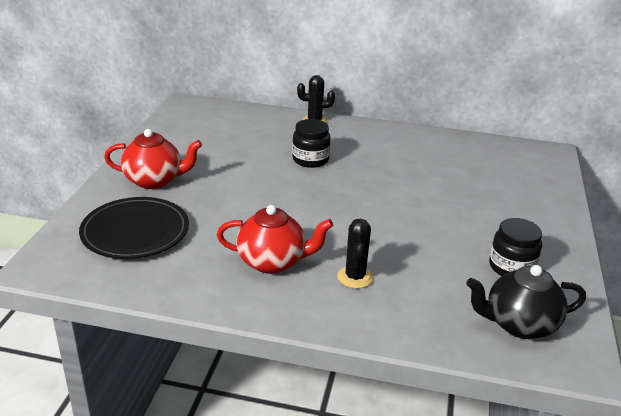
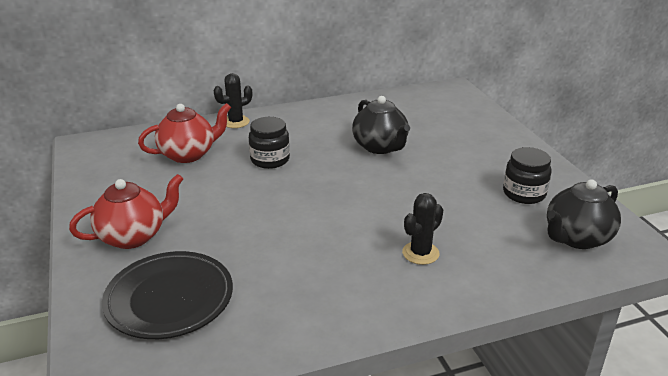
camera: 30 degrees left, 0 degrees up
(273, 262) = (337, 270): red teapot -> red teapot (188, 154)
(355, 277) = (420, 253): black cactus -> black cactus turned 75 degrees clockwise
(417, 180) = (380, 147): none -> black teapot

